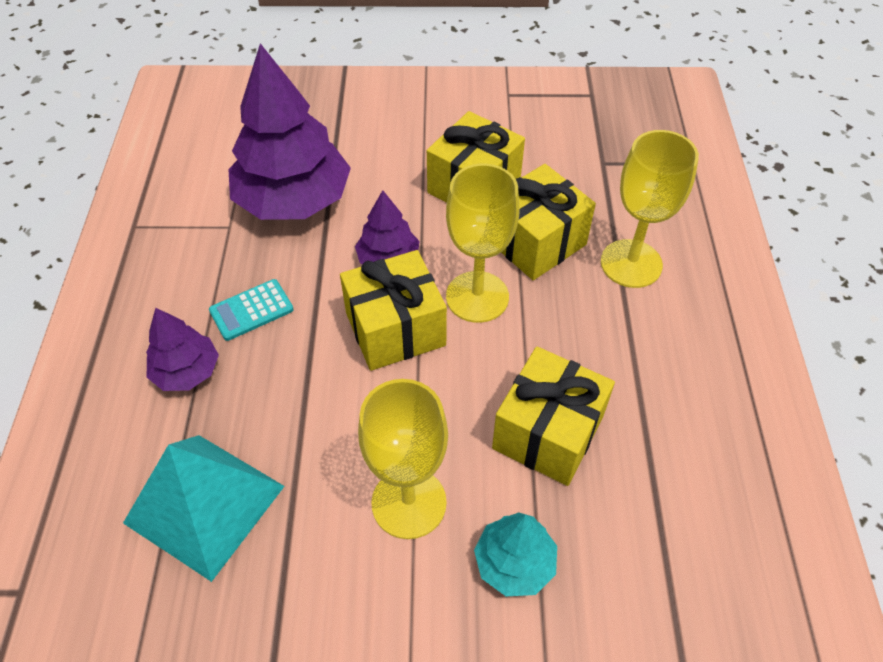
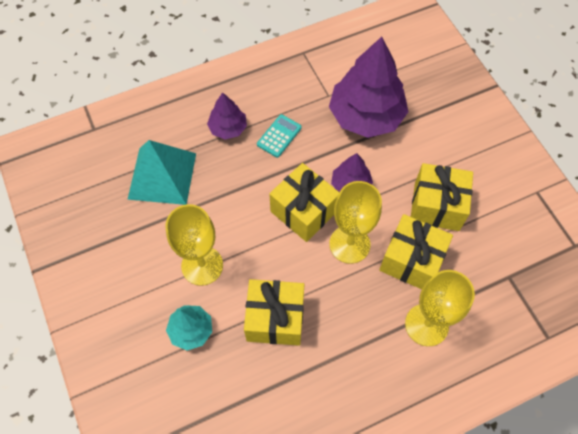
camera: 65 degrees right, 10 degrees up
(251, 310) = (279, 136): turquoise calculator -> turquoise calculator turned 90 degrees clockwise

